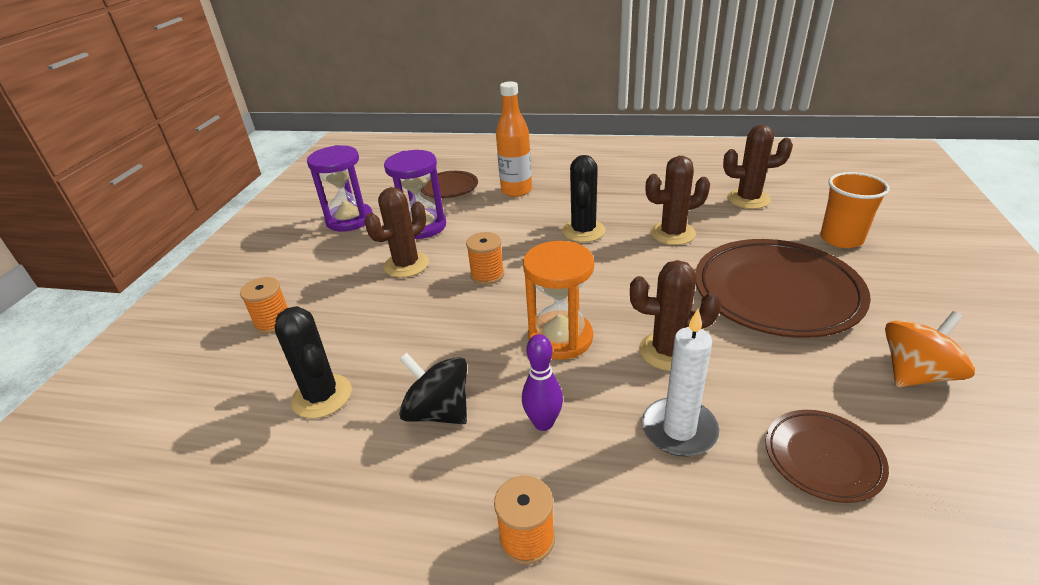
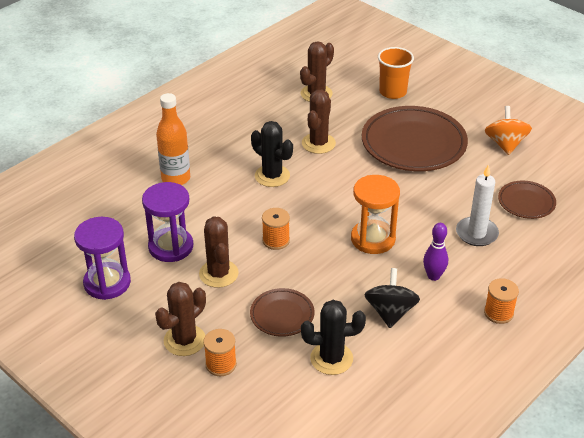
camera: 60 degrees left, 5 degrees up
(438, 411) = (390, 312): black spinning top -> black spinning top turned 120 degrees clockwise
(449, 188) = (124, 209): brown plate -> brown plate (282, 315)
(668, 351) = (421, 206): brown cactus -> brown cactus (184, 340)

